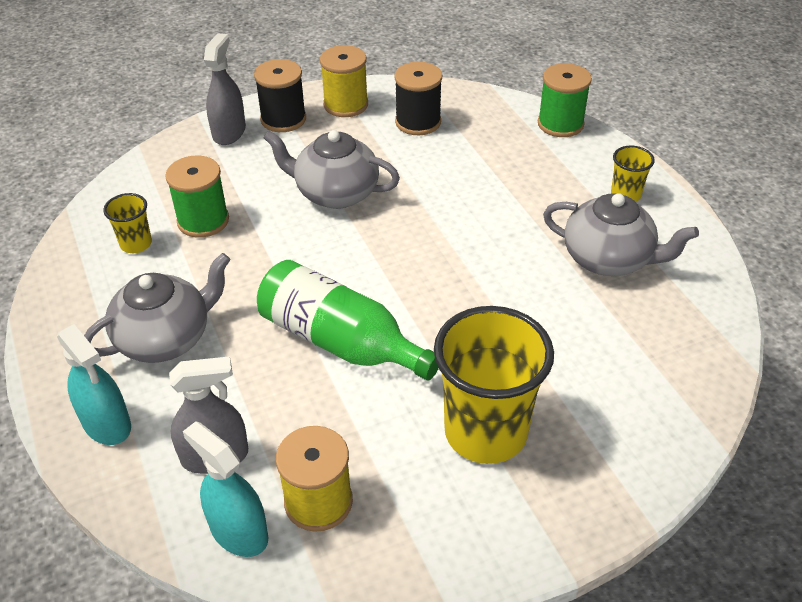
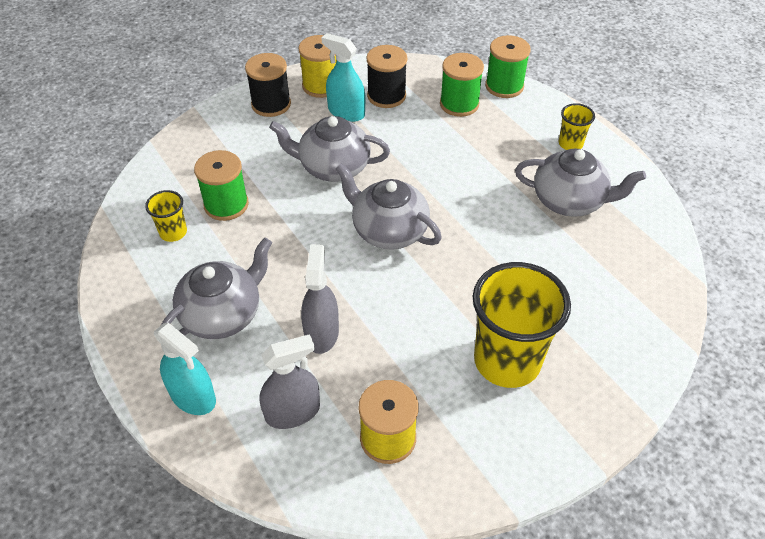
camera: 10 degrees left, 5 degrees up
(229, 132) = (227, 121): grey spray bottle -> grey spray bottle (321, 333)
(238, 531) = (329, 473): turquoise spray bottle -> turquoise spray bottle (346, 112)
(340, 341) = (371, 298): green bottle -> none
(381, 269) = (388, 231): none -> grey teapot
(501, 139) = (459, 104): none -> green spool

